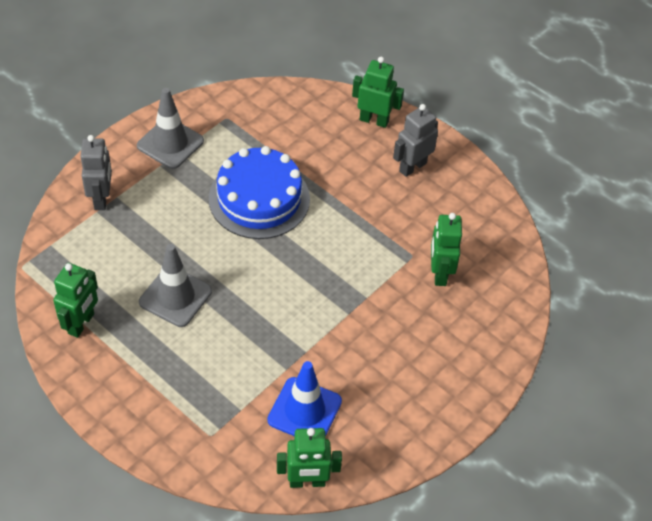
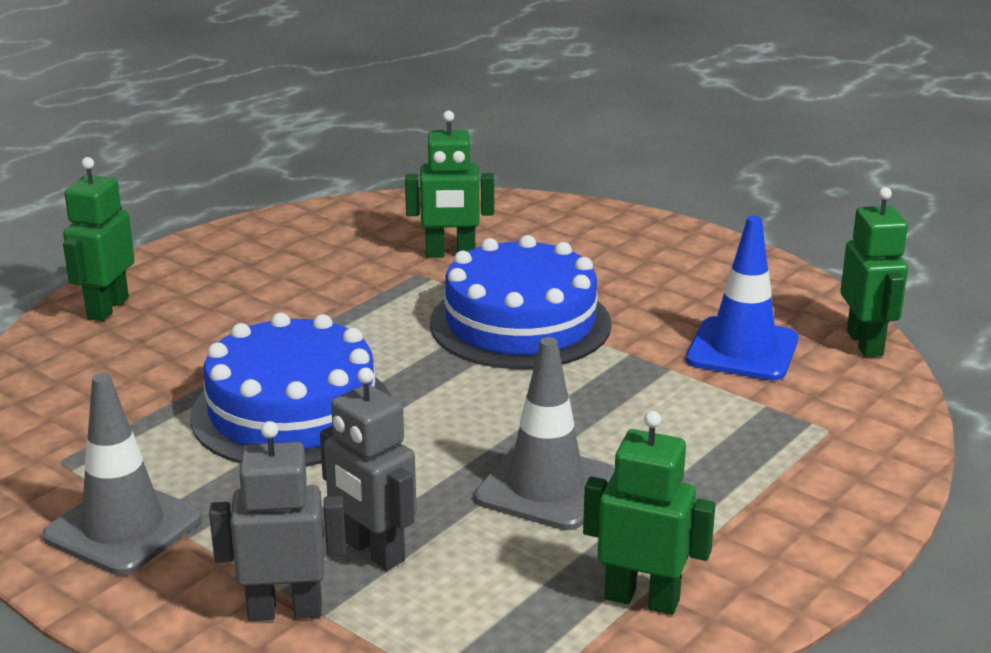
camera: 90 degrees left, 25 degrees down
(345, 301) = (520, 323): none -> blue cake
(412, 167) = (226, 275): grey robot -> grey robot (373, 551)

